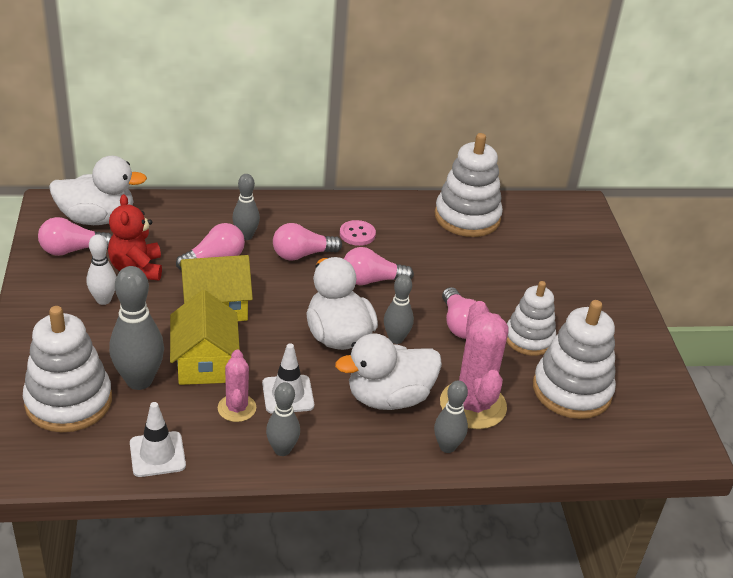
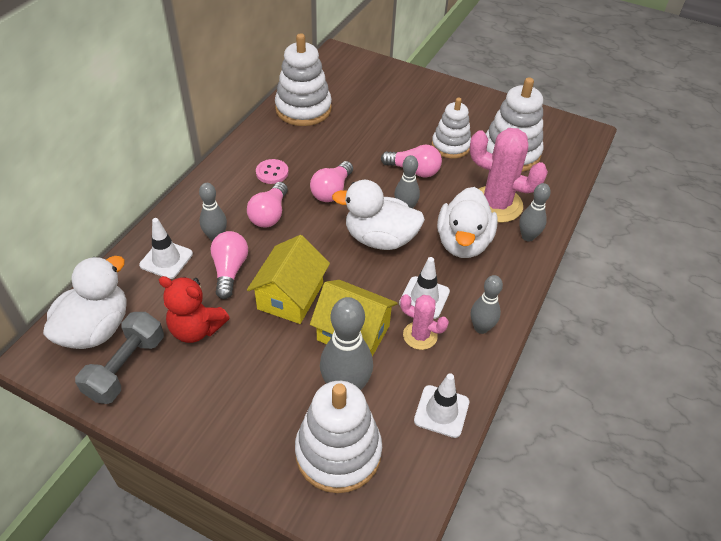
camera: 55 degrees left, 10 degrees up
(72, 250) = (126, 367): pink light bulb -> grey dumbbell
(103, 300) = (220, 371): white bowling pin -> none
(196, 221) = (166, 259): none -> white traffic cone

